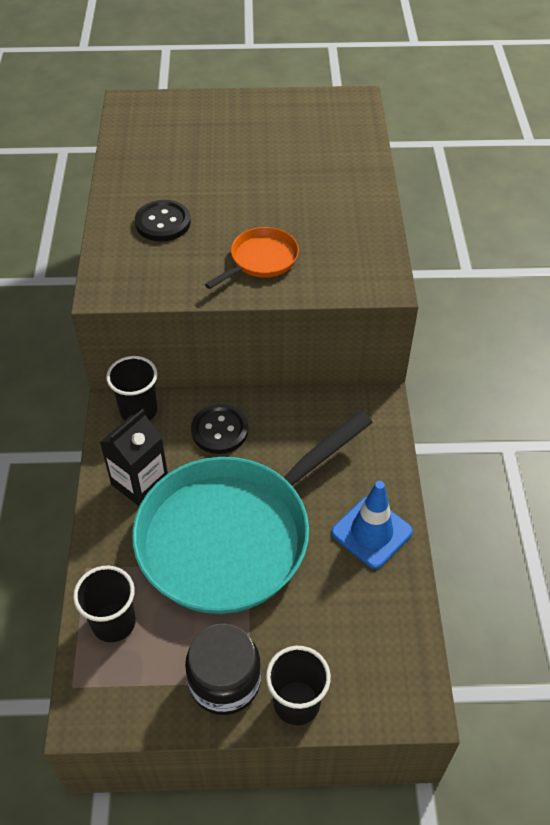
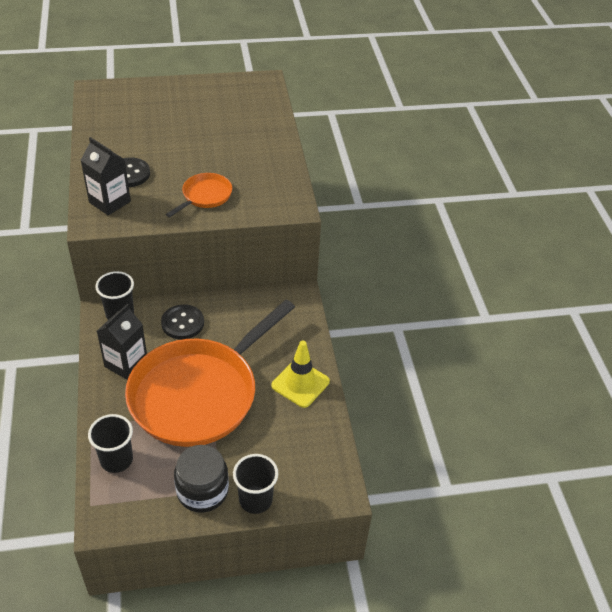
camera: 10 degrees left, 5 degrees down
(133, 261) = (109, 202): none -> black carton
(232, 535) = (199, 393): turquoise pan -> orange pan
(371, 532) = (300, 383): blue traffic cone -> yellow traffic cone

